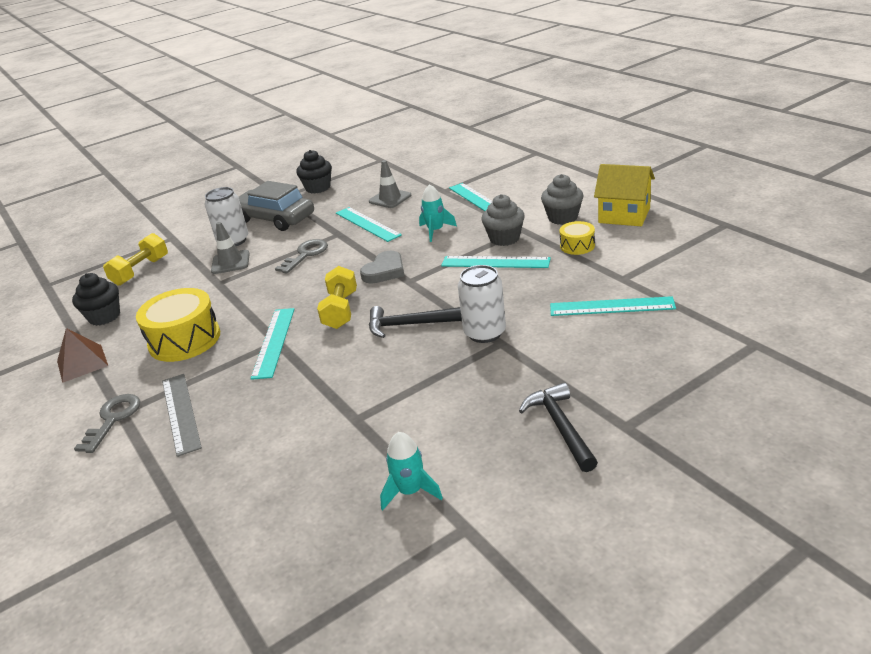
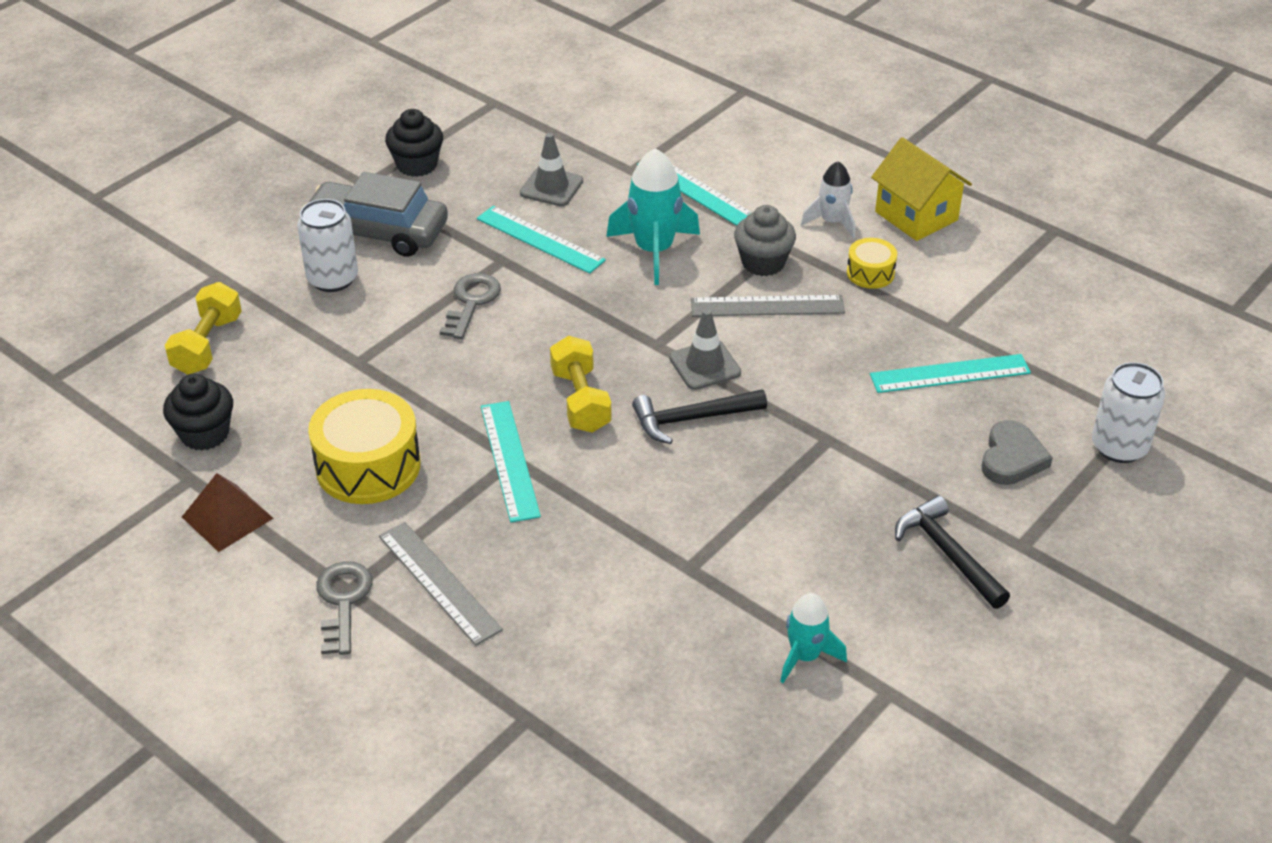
camera: 20 degrees left, 10 degrees up
(230, 262) = (354, 321): grey traffic cone -> grey traffic cone (705, 365)
(385, 271) = (612, 328): grey heart -> grey heart (1012, 458)
(435, 231) = (654, 250): turquoise rocket -> turquoise rocket, size x1.64
(485, 333) = (801, 425): white can -> white can (1119, 447)
(495, 262) = (767, 306): turquoise ruler -> grey ruler
(562, 218) = (832, 222): grey cupcake -> white rocket
(624, 215) = (916, 216): yellow house -> yellow house turned 45 degrees clockwise

